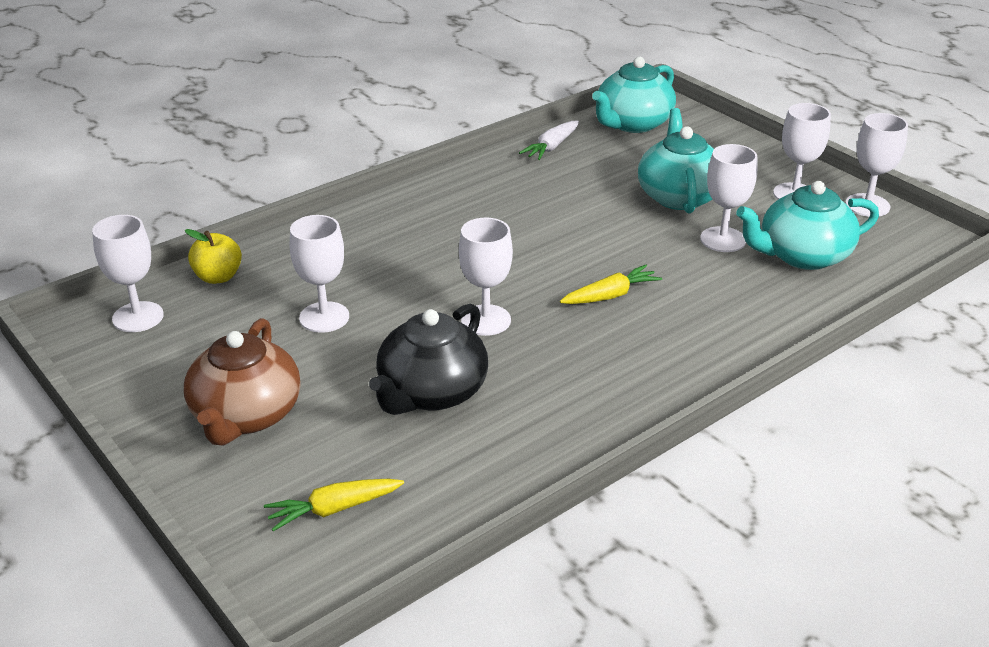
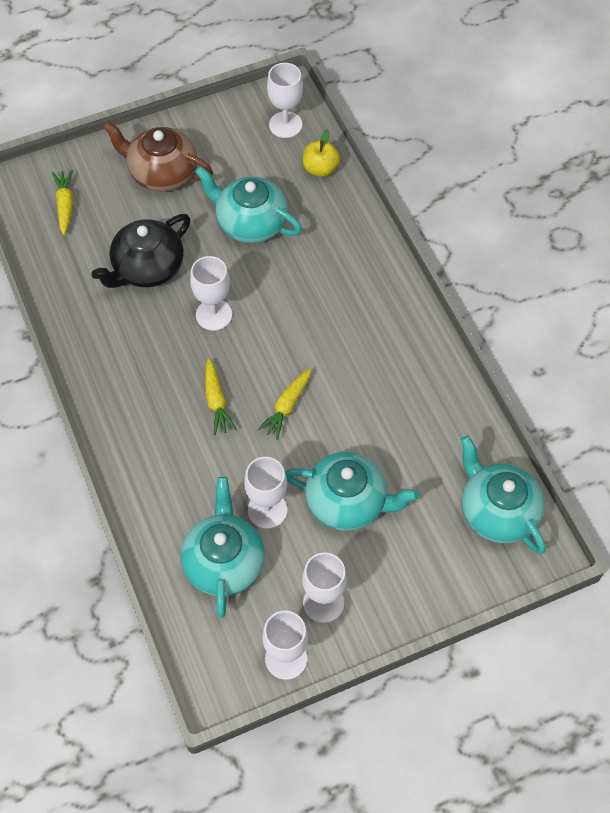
camera: 105 degrees right, 25 degrees up
(324, 317) = (250, 223): white goblet -> turquoise teapot
(431, 392) = (147, 268): black teapot -> black teapot turned 90 degrees counterclockwise
(551, 147) = (464, 426): white carrot -> none
(588, 247) = (287, 406): none -> yellow carrot

